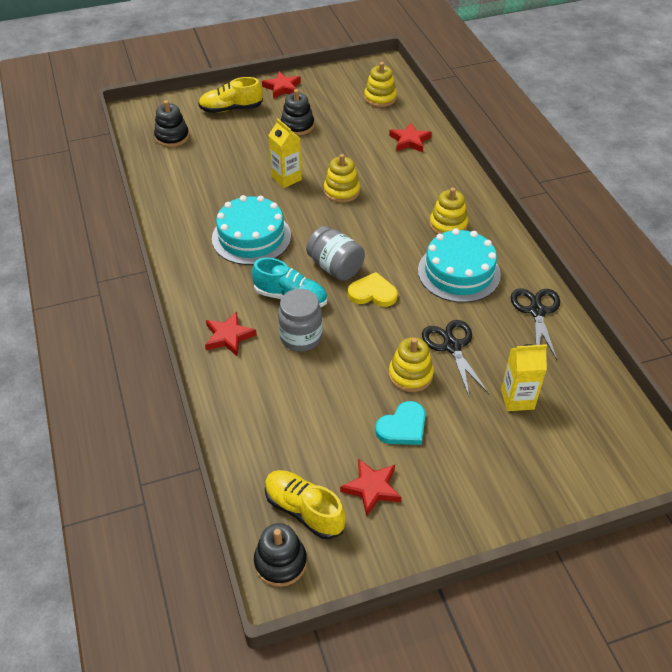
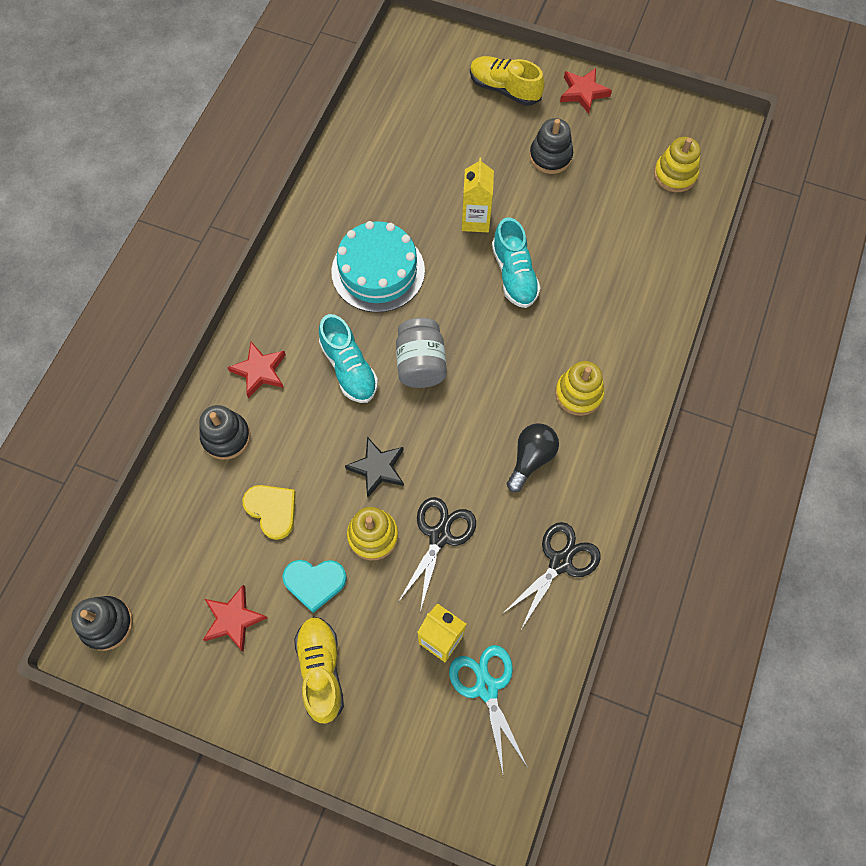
camera: 40 degrees right, 20 degrees up
(172, 137) = (415, 91): black stacking toy -> black stacking toy (226, 437)
(301, 337) = (318, 419): grey jar -> none
(304, 510) = (164, 593): yellow shoe -> yellow shoe (321, 670)
(341, 191) = (514, 274): yellow stacking toy -> turquoise shoe
(371, 337) = (377, 468): none -> black star
(372, 293) = (426, 420): yellow heart -> yellow heart (272, 510)
(409, 141) = (648, 256): red star -> none
(459, 272) = (531, 458): turquoise cake -> black light bulb
(573, 404) = (486, 688): none -> turquoise scissors

